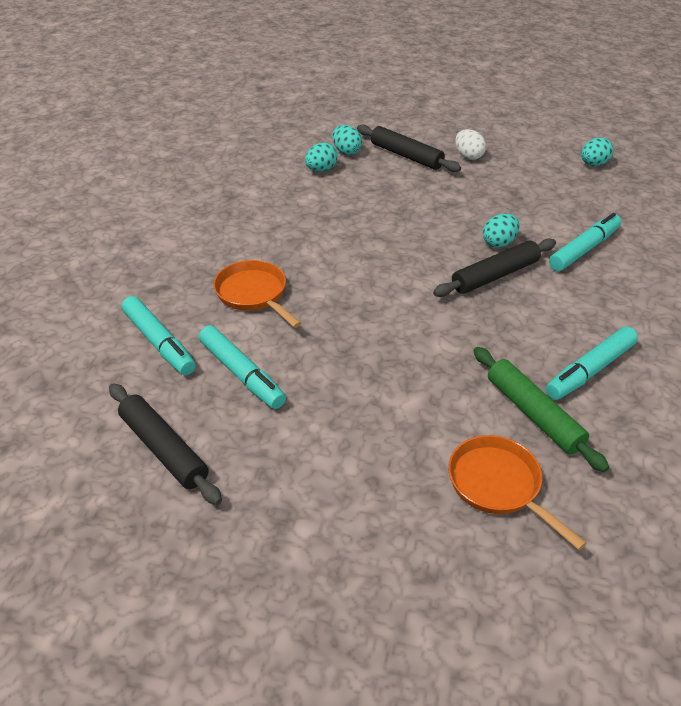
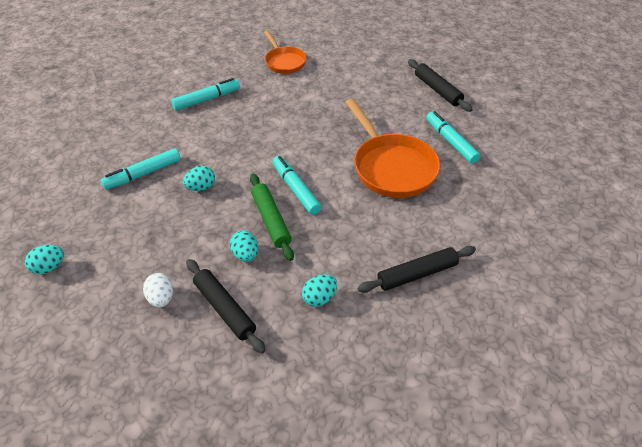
camera: 170 degrees left, 5 degrees up
(242, 374) = (399, 119): turquoise marker -> turquoise marker (296, 189)
(254, 294) = (391, 167): orange pan -> orange pan, size x1.68
(346, 151) = (286, 326): turquoise egg -> turquoise egg (245, 255)
(495, 275) = (221, 161): black rolling pin -> black rolling pin (417, 274)
(533, 414) = (251, 84): green rolling pin -> green rolling pin (271, 220)

